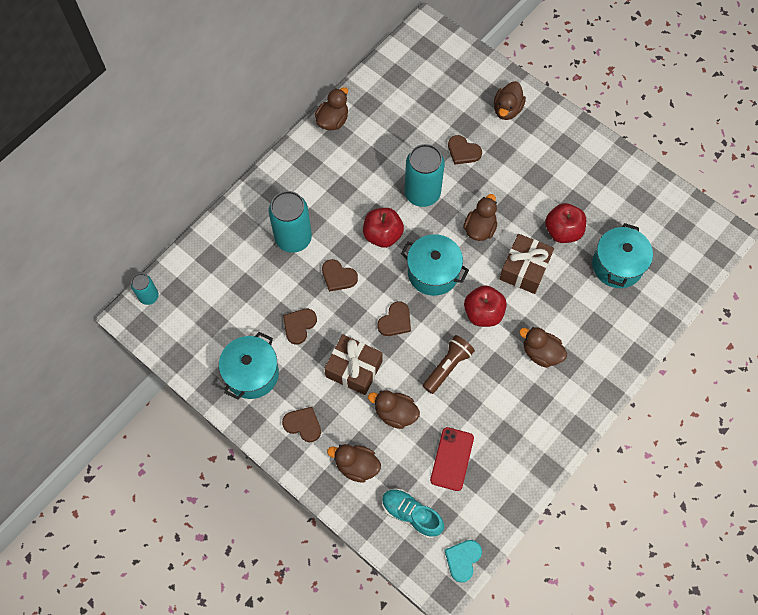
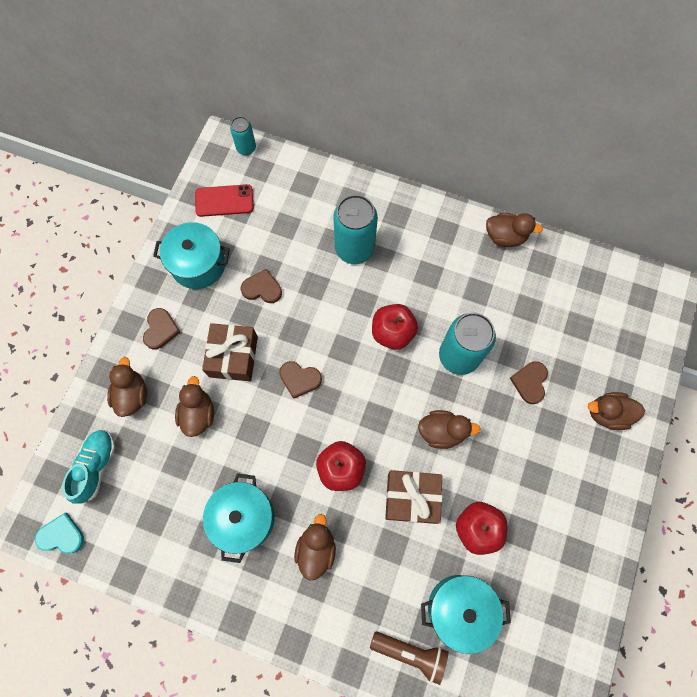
camera: 70 degrees right, 5 degrees up
(338, 276) = (328, 306): brown heart -> none
(433, 273) = (369, 399): turquoise pot -> turquoise pot (244, 518)
(447, 367) = (266, 450): brown flashlight -> brown flashlight (410, 652)
(452, 459) = (166, 489): red phone -> red phone (224, 201)

